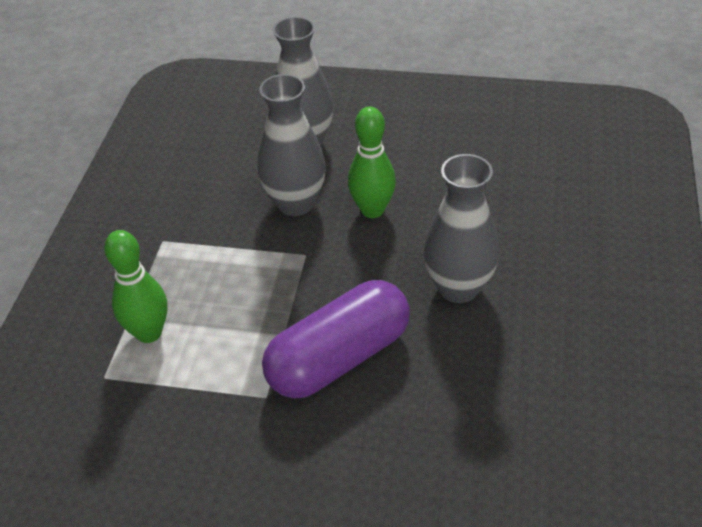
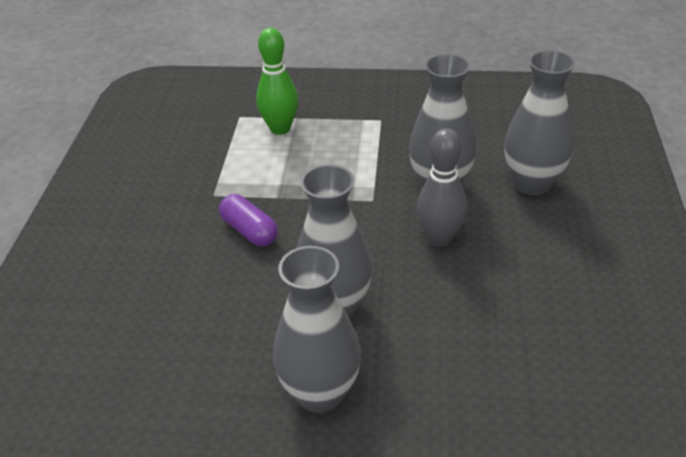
camera: 85 degrees right, 5 degrees down
(339, 358) = (249, 231): purple capsule -> purple capsule, size x0.53
(372, 210) = (439, 238): green bowling pin -> grey bowling pin
(561, 300) = (320, 393): none -> grey vase

